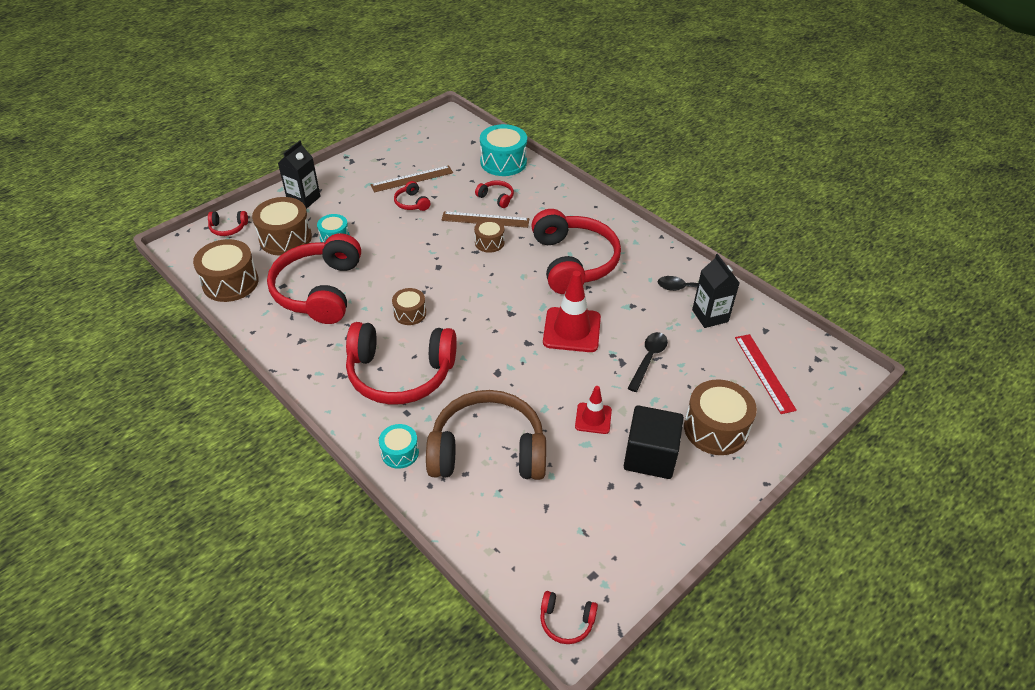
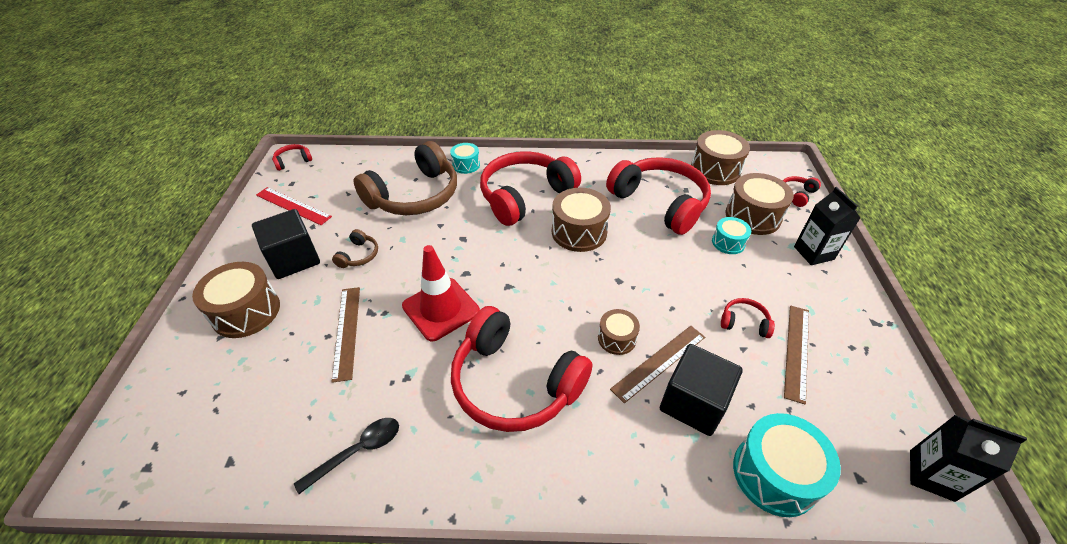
camera: 135 degrees right, 0 degrees up
(410, 313) = (579, 232): brown drum -> brown drum, size x1.75
(496, 198) = (693, 403): red headphones -> black cube
(593, 418) = (359, 255): red traffic cone -> brown headphones
(648, 359) = (347, 331): black spoon -> brown ruler
(710, 316) = (309, 430): black carton -> black carton (931, 475)
(764, 373) = (213, 401): red ruler -> red ruler (293, 206)

